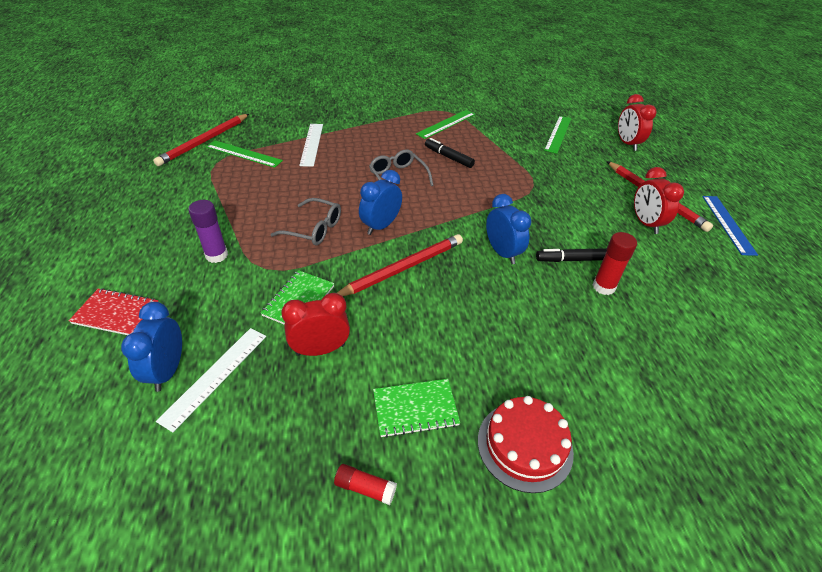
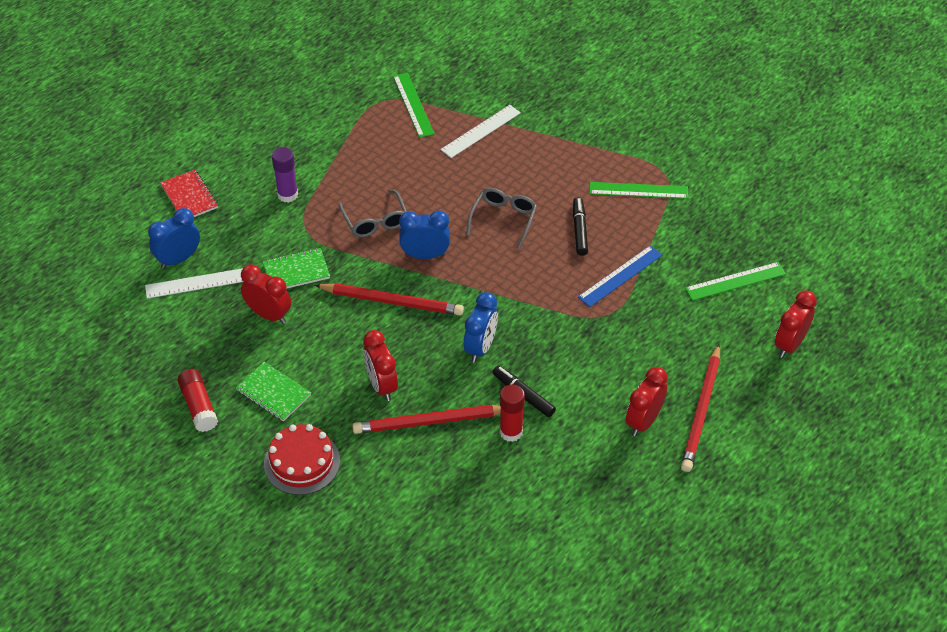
camera: 50 degrees right, 5 degrees up
(204, 141) = (399, 69): red pencil -> red pencil (430, 422)
(365, 488) = (199, 406): red glue stick -> red glue stick, size x1.51
(484, 328) = (381, 385): none -> red clock
(728, 224) = (720, 483): blue ruler -> blue ruler (620, 276)

